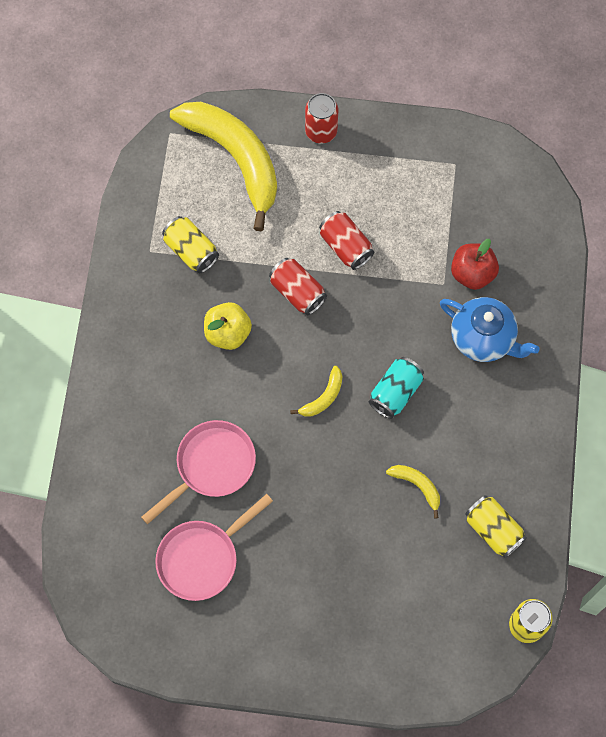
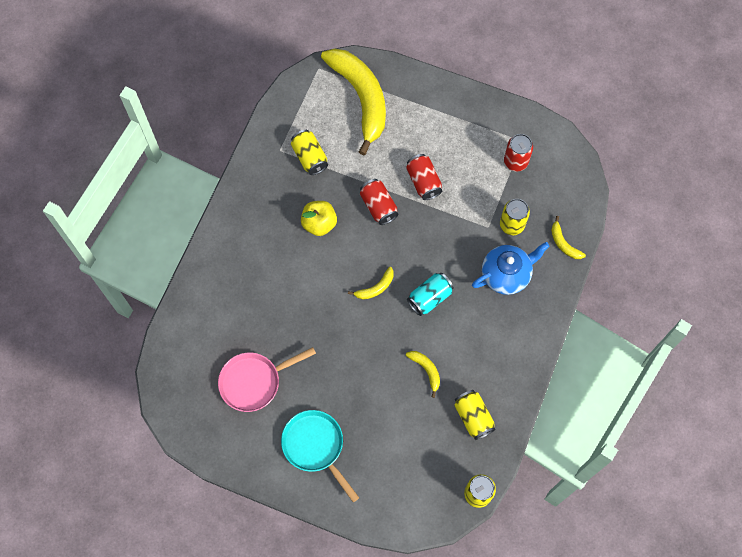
camera: 15 degrees right, 0 degrees up
(211, 466) = (279, 317): pink pan -> none
(305, 620) = (316, 446): none -> turquoise pan
(321, 131) = (429, 93): red can -> red can (515, 161)
(472, 273) = (512, 225): red apple -> yellow can
(483, 338) = (506, 274): blue teapot -> blue teapot turned 75 degrees counterclockwise
(543, 281) = (563, 243): none -> yellow banana

